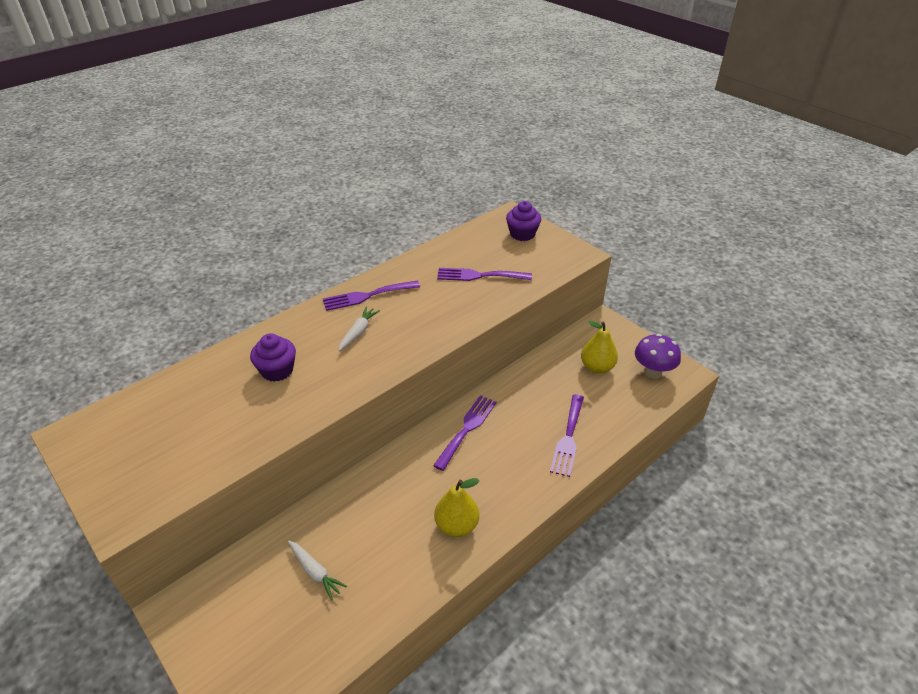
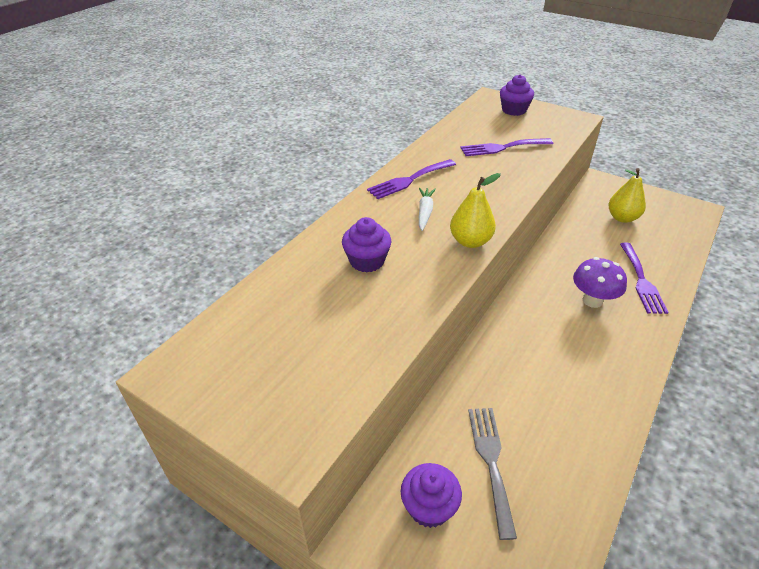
camera: 15 degrees left, 0 degrees up
(242, 595) = (429, 507): none -> purple cupcake
(315, 572) = (491, 461): white carrot -> grey fork
(456, 525) = (598, 381): yellow pear -> yellow pear (470, 241)
(467, 428) = (546, 291): purple fork -> none
(653, 372) = (671, 213): purple mushroom -> purple mushroom (592, 300)

